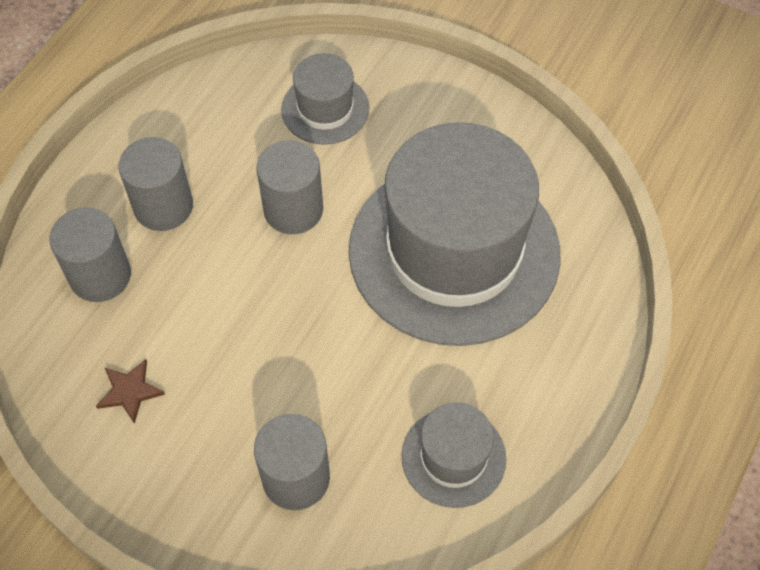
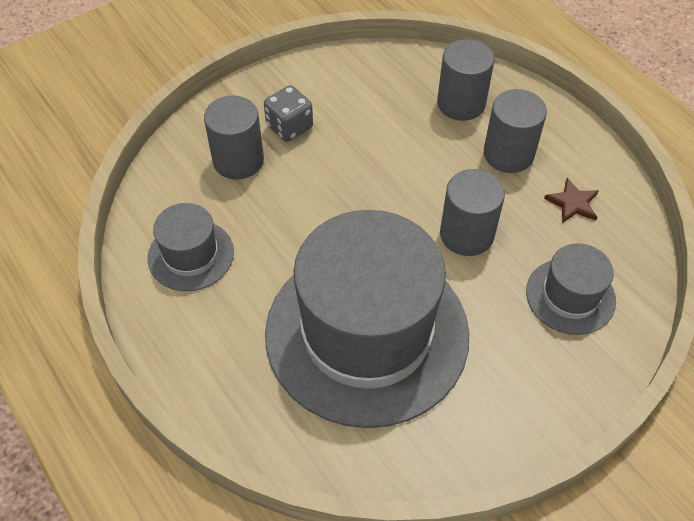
camera: 115 degrees right, 5 degrees down
(130, 391) = (357, 95): brown star -> brown star (573, 203)
(216, 445) = (289, 127): none -> grey dice

